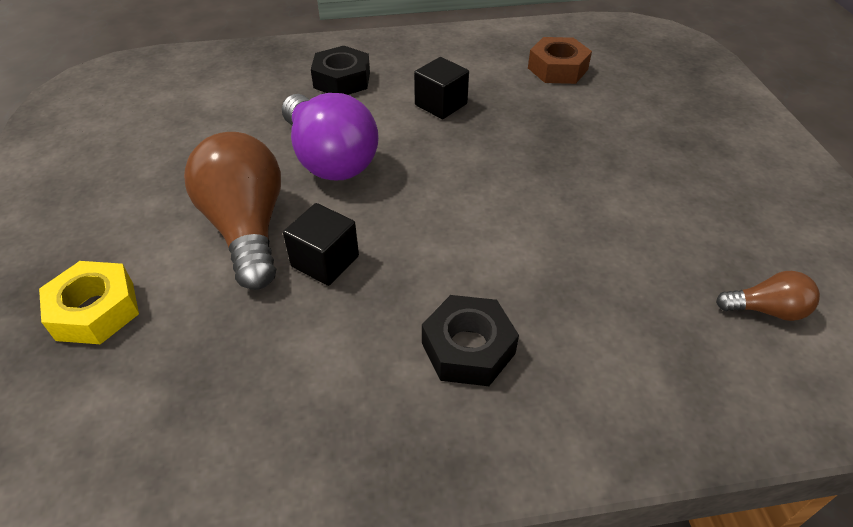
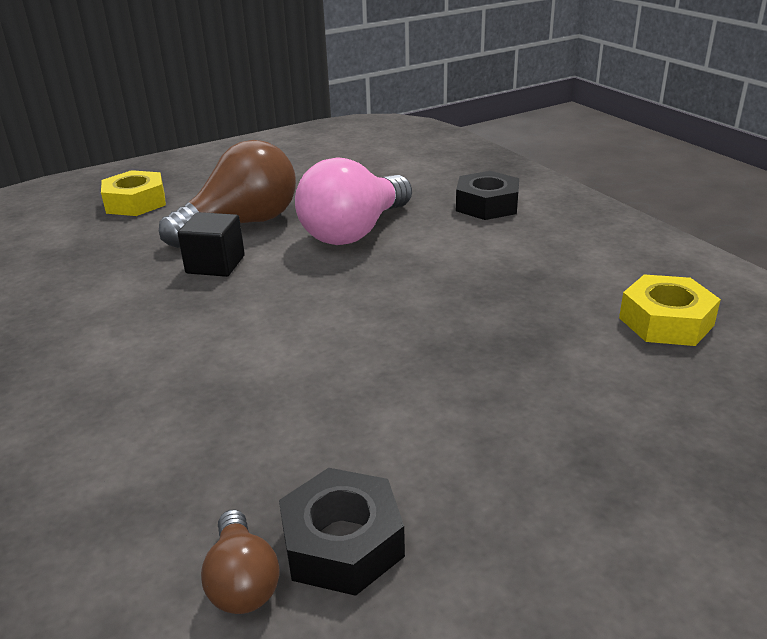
camera: 70 degrees right, 15 degrees down
(329, 159) = (355, 231): purple light bulb -> pink light bulb
(441, 104) = (496, 262): black cube -> none
(468, 348) = (127, 356): black nut -> black nut (342, 543)
(557, 69) = (666, 321): brown nut -> yellow nut

